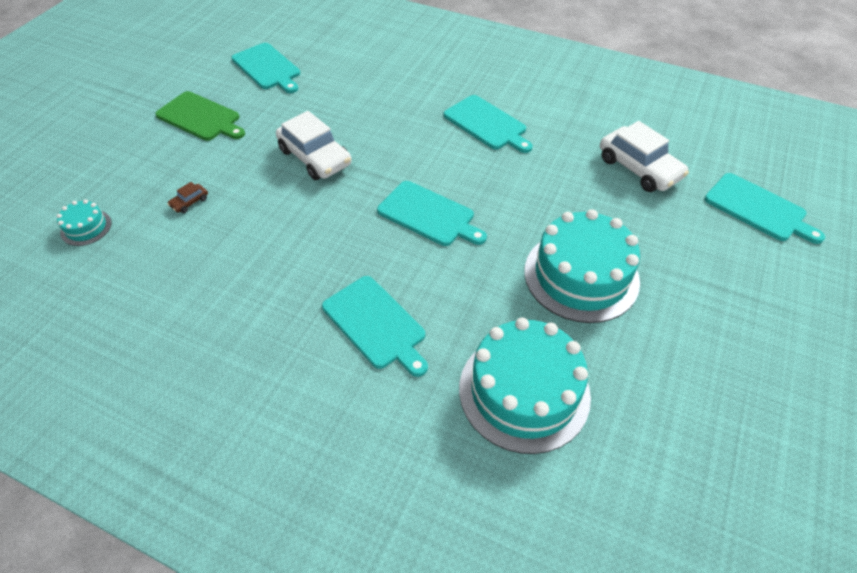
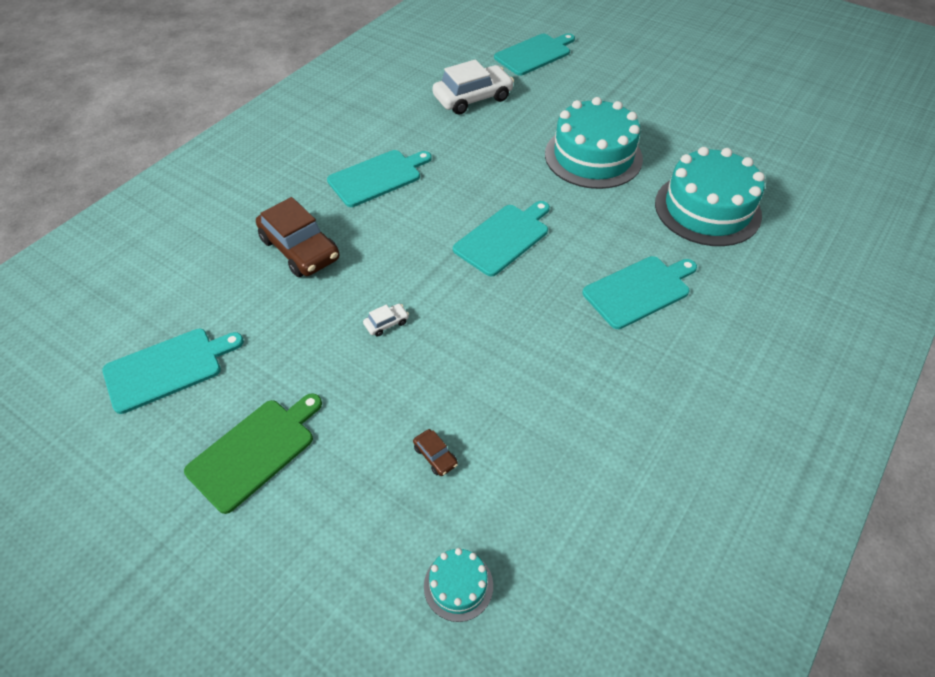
camera: 80 degrees left, 0 degrees up
(315, 157) = (386, 323): white car -> white car, size x0.42
(387, 99) = (300, 249): none -> brown car

